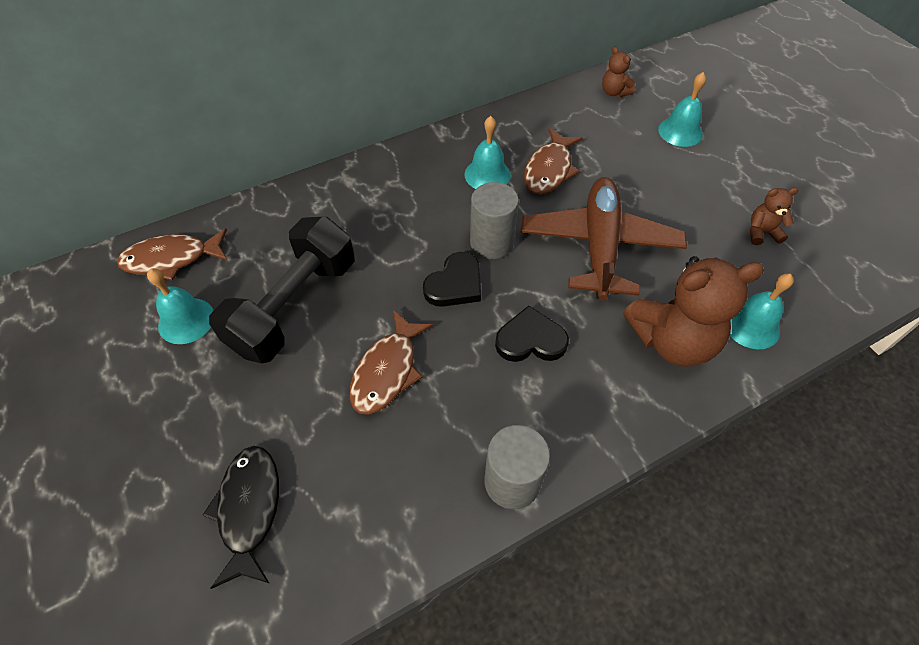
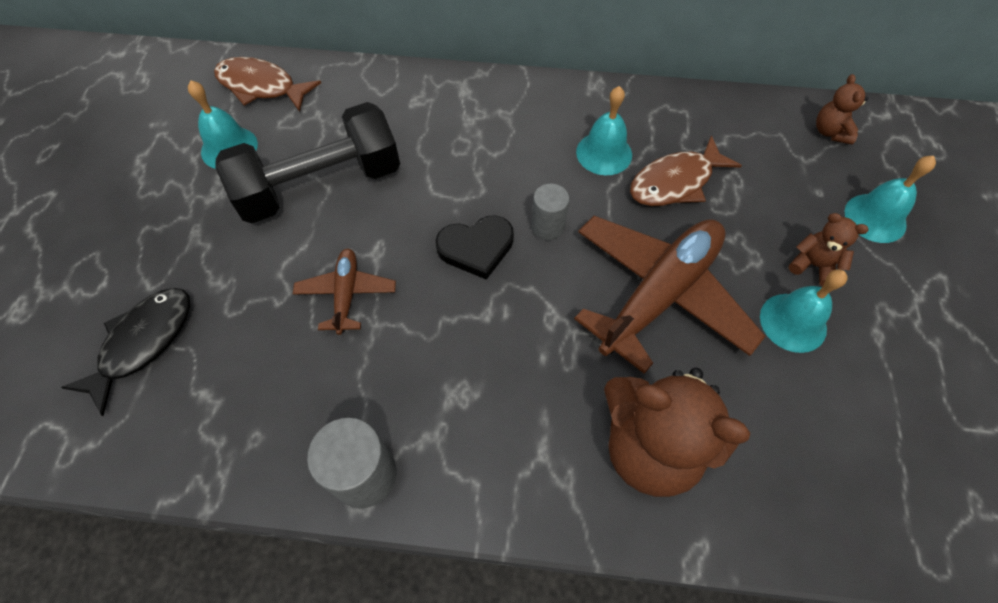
camera: 35 degrees right, 5 degrees up
(387, 371) = (346, 294): brown fish -> brown plane
(491, 242) = (547, 226): grey cylinder -> grey cylinder, size x0.64
(530, 340) = (501, 349): black heart -> none
(751, 325) = (761, 491): turquoise bell -> turquoise bell (793, 322)
(761, 232) = (875, 393): brown teddy bear -> brown teddy bear (813, 265)

